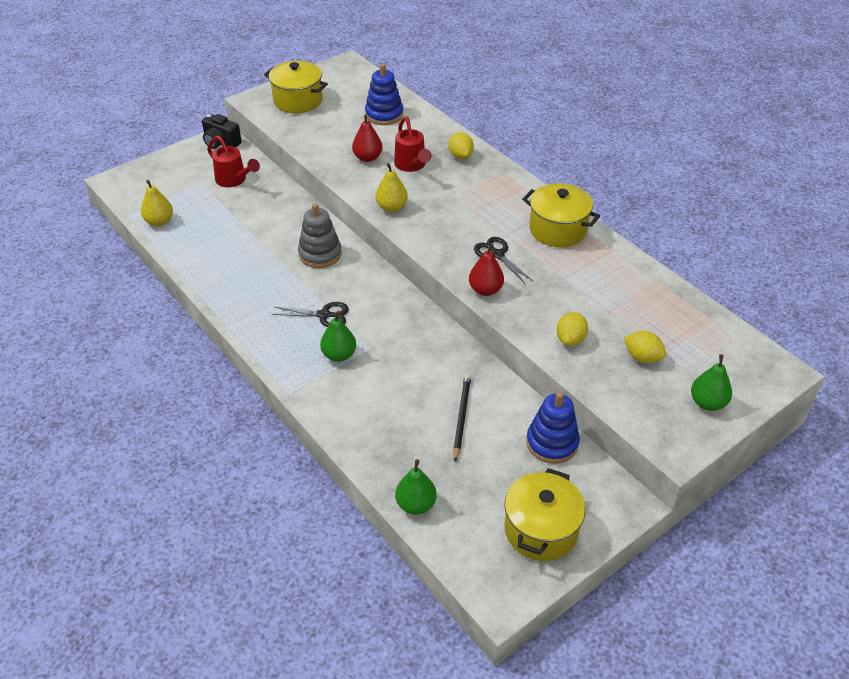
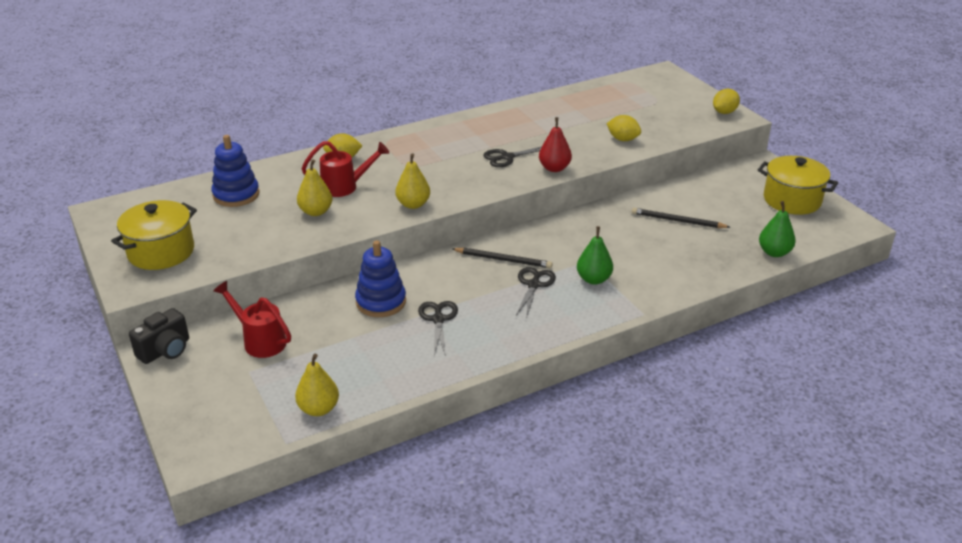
camera: 80 degrees left, 10 degrees down
(234, 180) = (260, 341): red watering can -> red watering can turned 105 degrees counterclockwise
(267, 264) = (438, 319): none -> black scissors
(320, 254) = (434, 281): grey stacking toy -> none
(361, 291) = (503, 260): none -> black pencil
(367, 158) = (316, 212): red pear -> yellow pear
(552, 443) = (706, 184): blue stacking toy -> blue stacking toy (381, 302)
(557, 230) = (481, 126): yellow pot -> none
(642, 357) = (646, 115): yellow lemon -> yellow lemon (724, 112)
(707, 403) = (693, 100): green pear -> none

